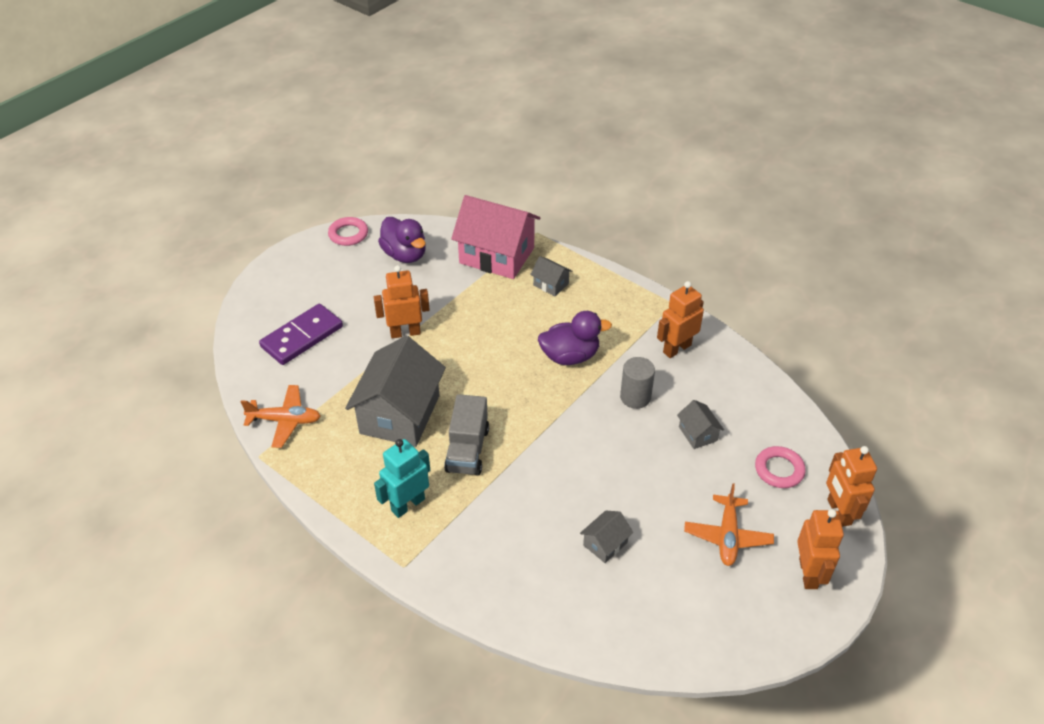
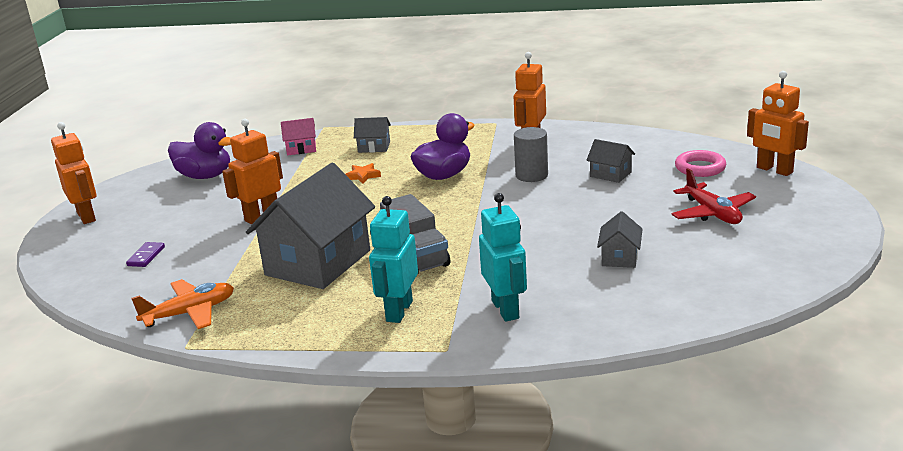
camera: 30 degrees left, 20 degrees down
(302, 337) = (146, 256): purple domino -> purple domino, size x0.44
(348, 234) = (127, 184): pink ring -> none
(400, 414) = (318, 263): grey house -> grey house turned 45 degrees clockwise
(475, 550) = (506, 309): none -> turquoise robot
(497, 255) = (301, 149): pink house -> pink house, size x0.44
(512, 321) = (363, 176): none -> orange star
(727, 536) = (712, 213): orange plane -> red plane
(808, 573) = (800, 206): orange robot -> orange robot (86, 216)

